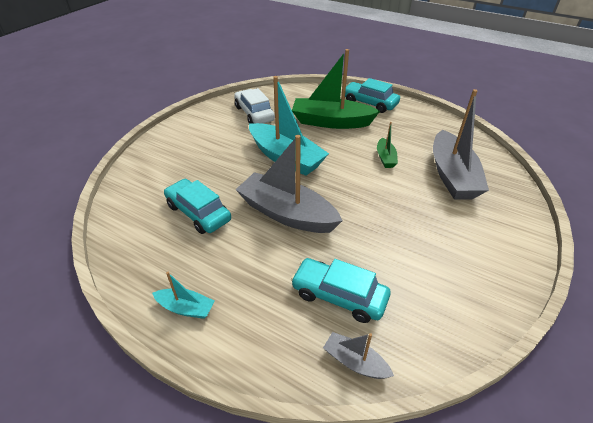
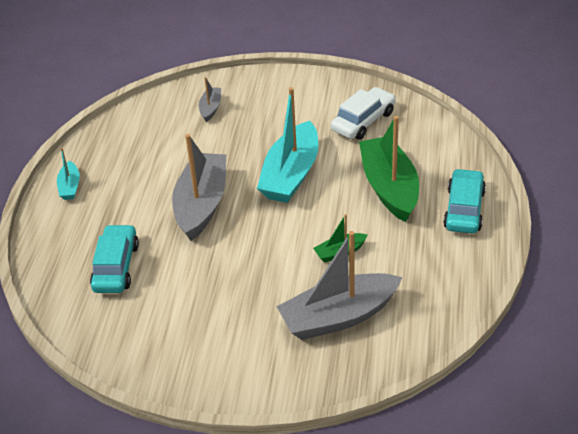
camera: 70 degrees right, 0 degrees up
(198, 213) = (174, 149): turquoise car -> none
(355, 362) = (56, 292): grey boat -> grey boat (210, 108)

